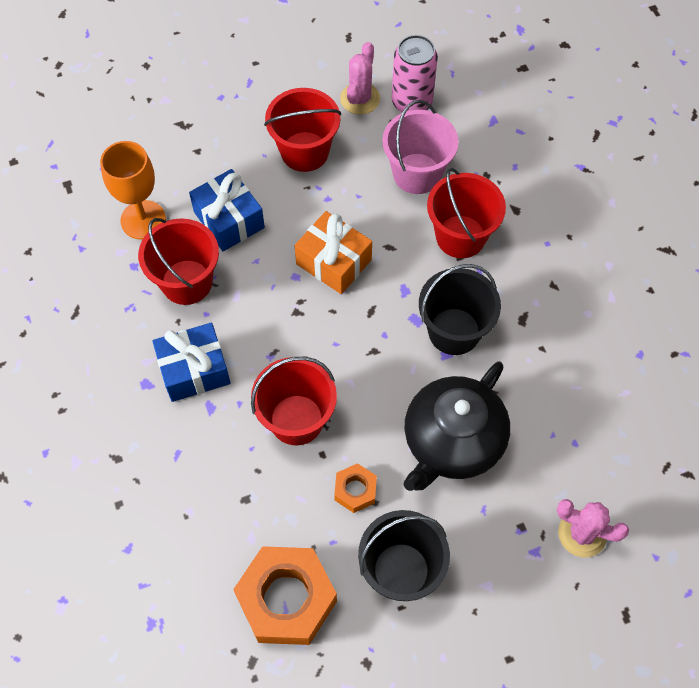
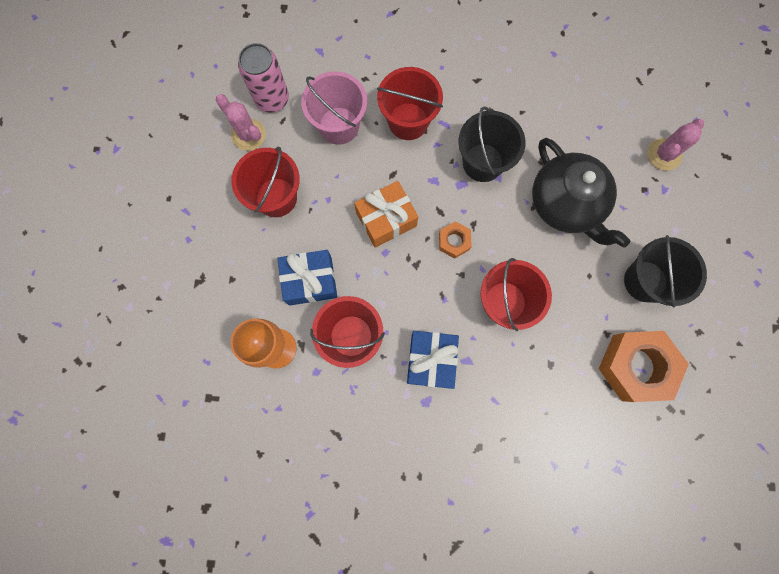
camera: 65 degrees left, 15 degrees up
(355, 490) = (575, 285): orange nut -> orange nut (454, 241)

